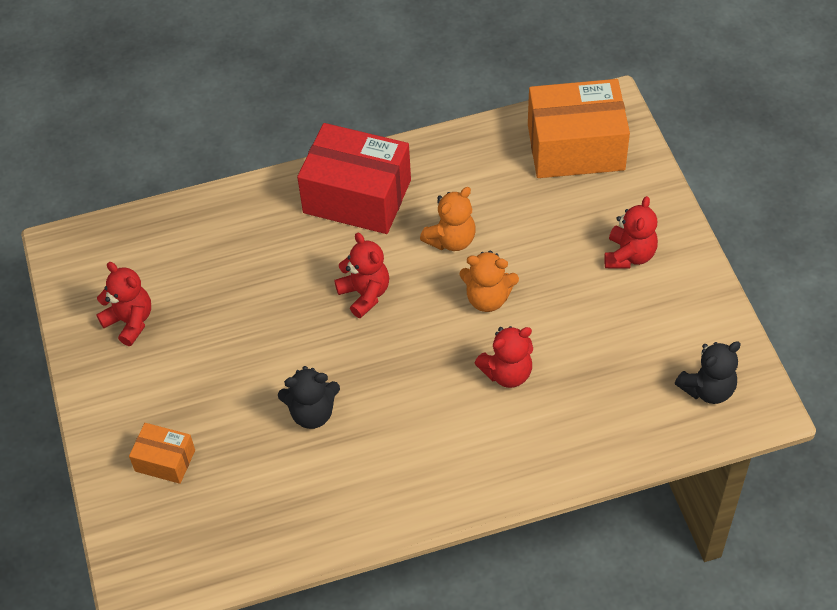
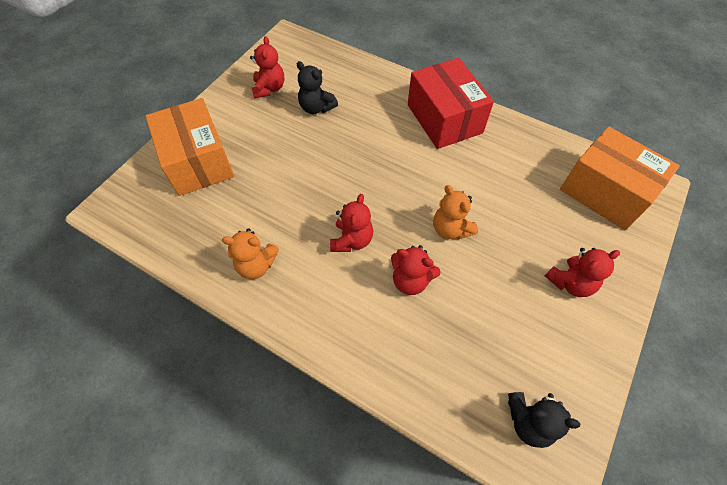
camera: 45 degrees right, 5 degrees up
(165, 460) = (198, 161): orange box -> orange box, size x2.03
(312, 413) = (286, 202): black teddy bear -> black teddy bear (316, 107)
(365, 294) = (388, 168): red teddy bear -> red teddy bear (352, 240)
(451, 240) = (468, 180): orange teddy bear -> orange teddy bear (256, 265)

